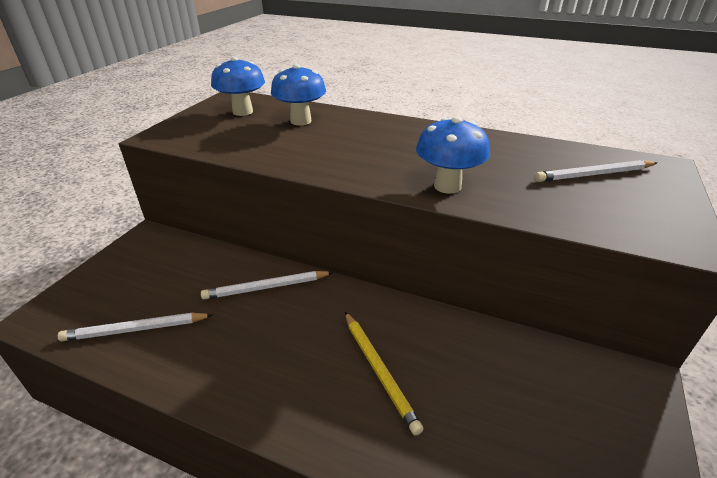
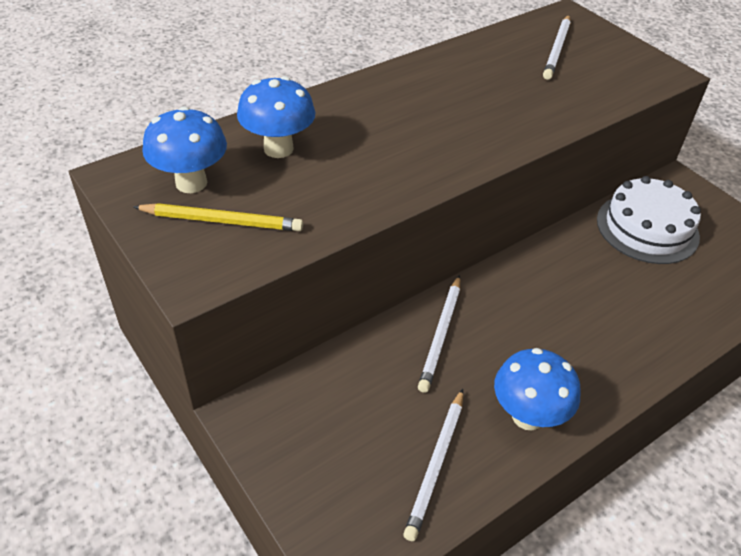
camera: 60 degrees left, 10 degrees up
(378, 370) = (598, 304): yellow pencil -> yellow pencil (222, 221)
(447, 186) = (518, 125): blue mushroom -> blue mushroom (527, 416)
(529, 375) = (647, 228): none -> white cake

